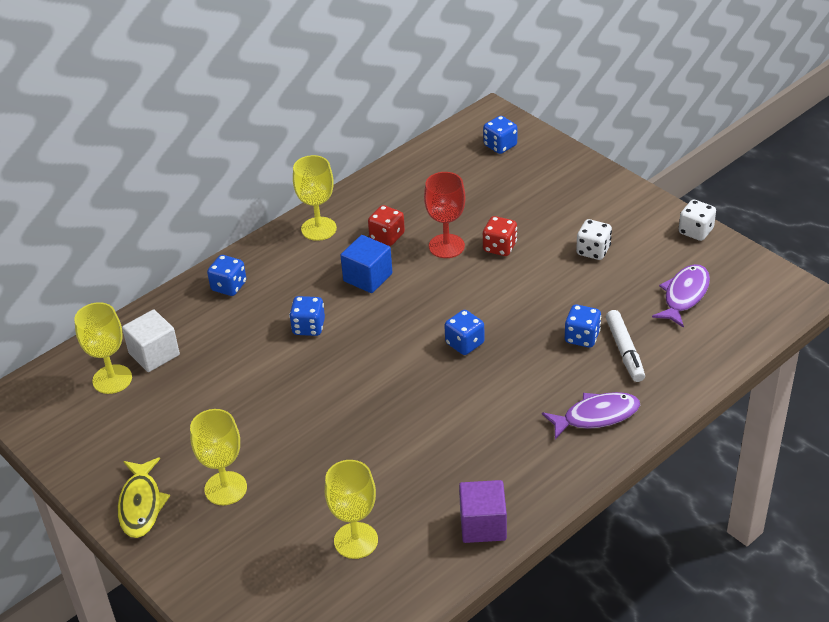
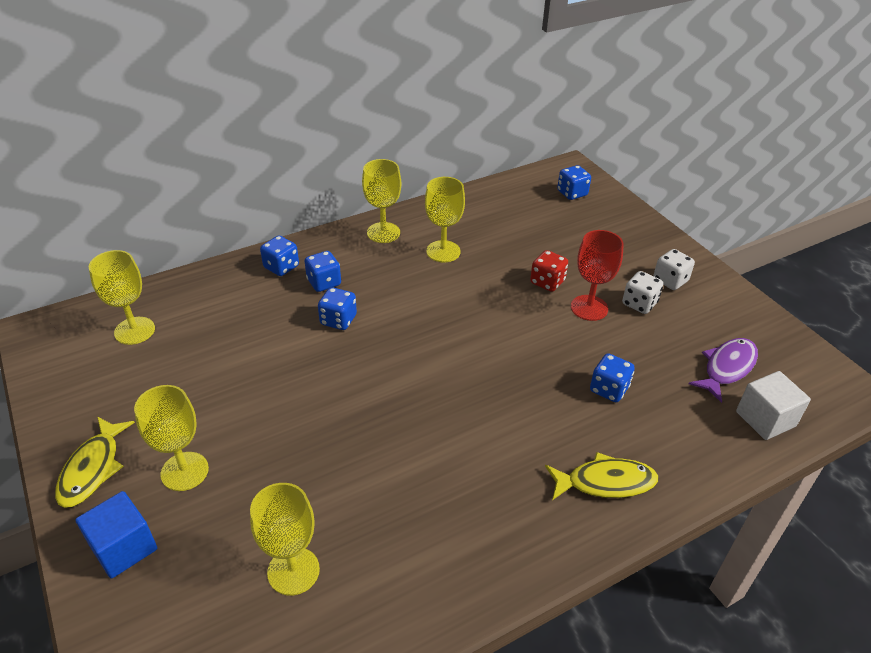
camera: 10 degrees right, 0 degrees up
(154, 354) = (184, 315): white cube -> white cube (765, 419)
(367, 277) = (412, 285): blue cube -> blue cube (124, 547)
(387, 236) = (443, 251): red dice -> yellow goblet
(446, 246) = (496, 271): red goblet -> red goblet (589, 308)
(464, 343) = (485, 369): blue dice -> blue dice (324, 282)
(483, 525) = (442, 588): purple cube -> none
(596, 416) = (605, 482): purple fish -> yellow fish
(625, 351) = (652, 414): white marker -> none
(695, 231) = (748, 305): white dice -> white dice (670, 280)

